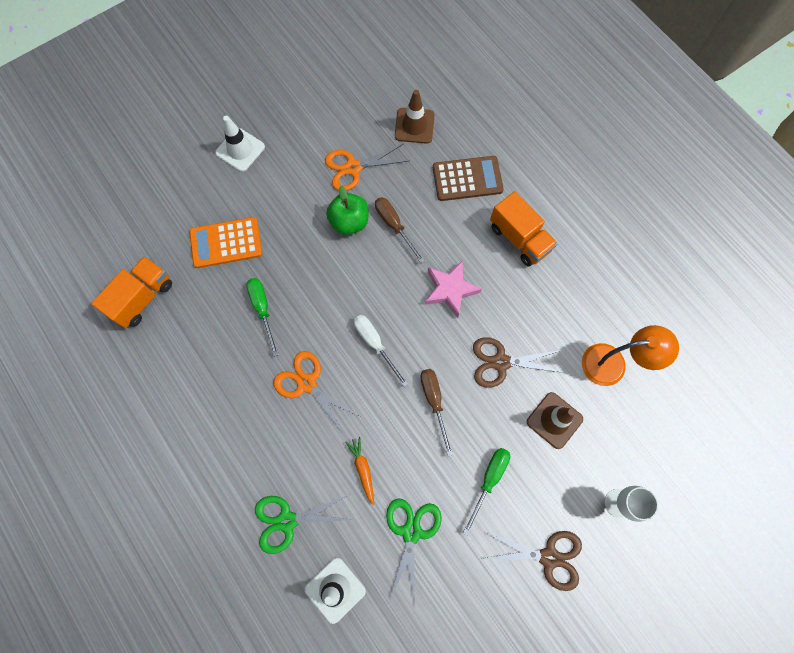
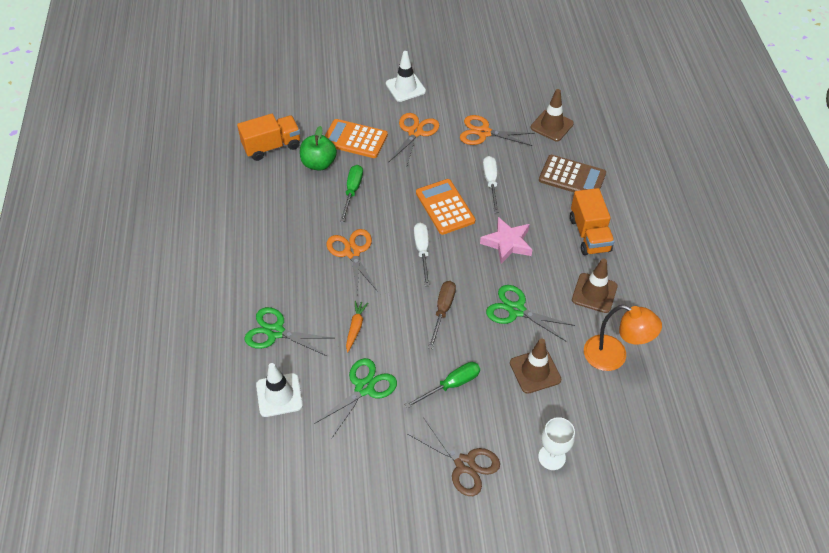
camera: 30 degrees right, 20 degrees down
(283, 202) = (415, 132): none -> orange scissors
(349, 222) = (457, 165): green apple -> green apple (319, 163)
(367, 279) = (445, 207): none -> orange calculator
(394, 226) = (491, 182): brown screwdriver -> white screwdriver
(501, 362) = (516, 310): brown scissors -> green scissors
(559, 303) = (594, 293): none -> brown traffic cone

